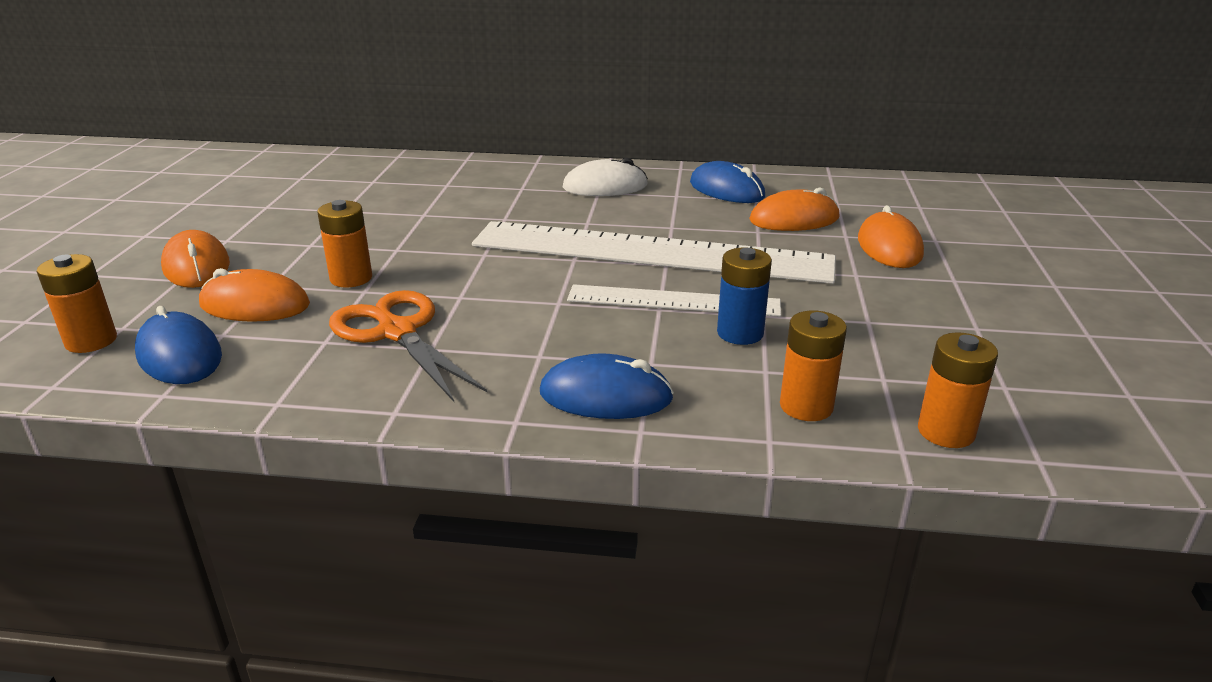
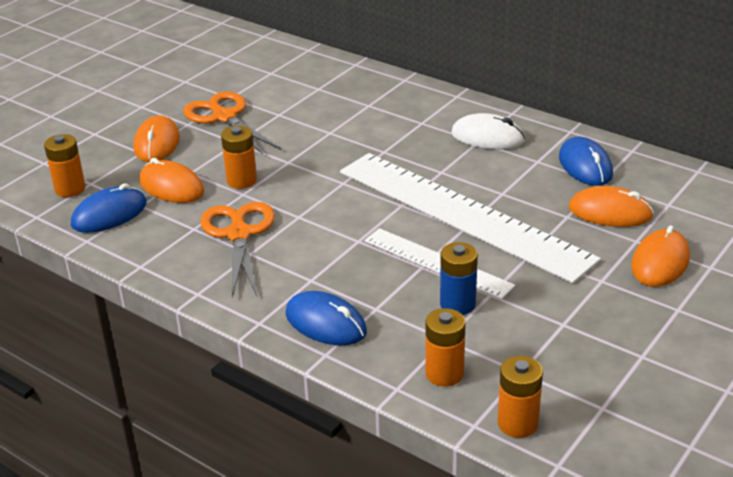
camera: 30 degrees right, 5 degrees up
(179, 355) = (109, 214): blue mouse -> blue mouse turned 60 degrees clockwise
(274, 225) = (224, 117): none -> orange scissors

